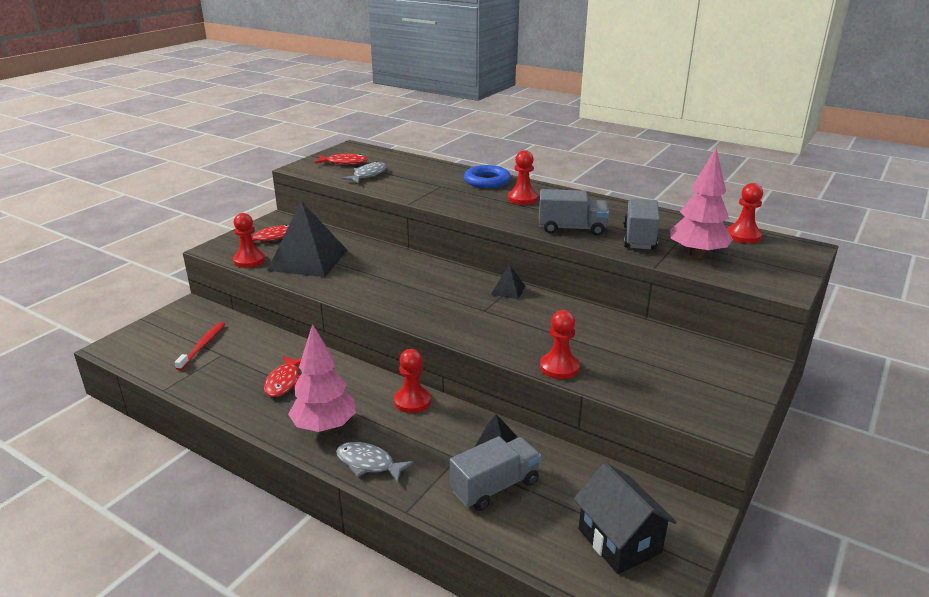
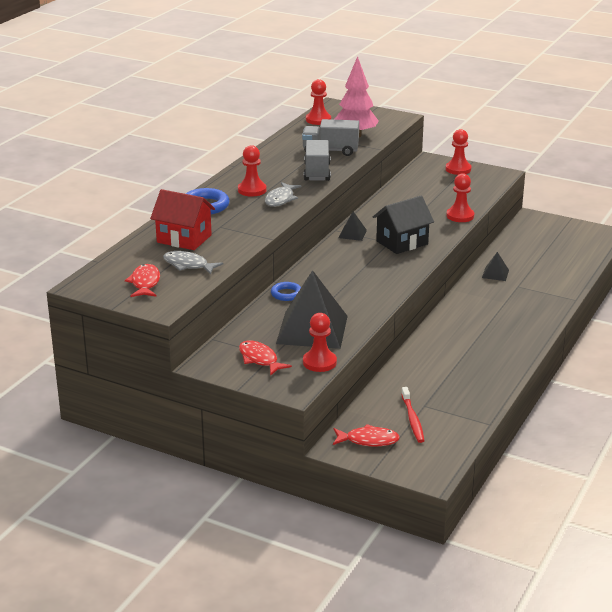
camera: 95 degrees left, 0 degrees up
(203, 345) = (412, 419): red toothbrush -> red toothbrush turned 105 degrees counterclockwise
(284, 382) = (456, 365): red fish -> red fish (368, 440)
(325, 427) = (507, 338): pink tree -> none
(368, 463) = (538, 316): grey fish -> grey fish (280, 199)
(380, 251) = (286, 294): none -> blue ring
(412, 401) = (461, 306): red pawn -> red pawn (458, 169)
(419, 174) = (184, 239): none -> red house
(495, 487) = (539, 273): grey truck -> none
(619, 541) = (564, 238): black house -> black house (402, 242)

